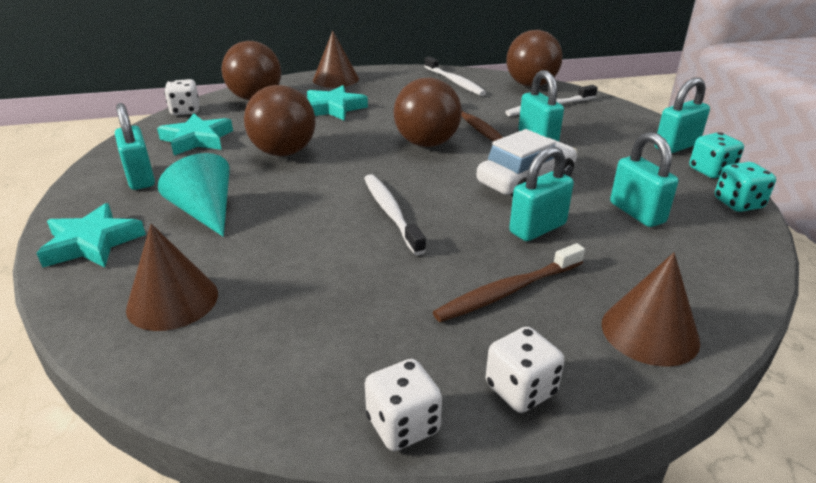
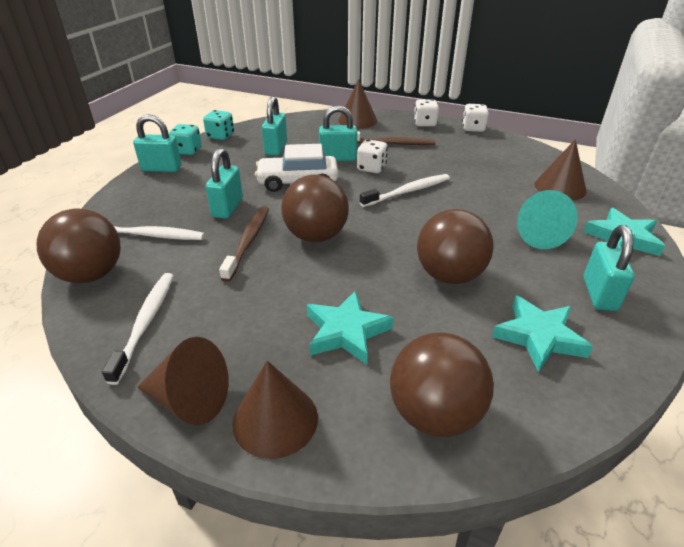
camera: 145 degrees left, 5 degrees up
(185, 111) = (554, 425): white dice -> white dice (371, 168)
(384, 73) = (189, 400): none -> brown cone
(391, 213) = (407, 191): white toothbrush -> white toothbrush turned 135 degrees counterclockwise

